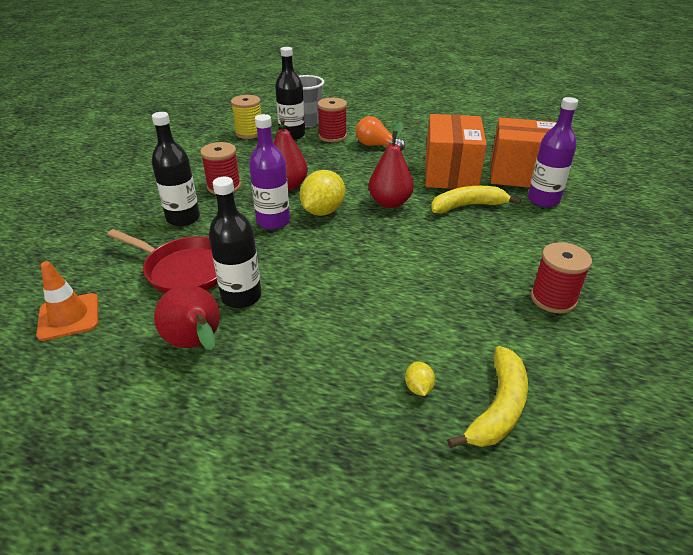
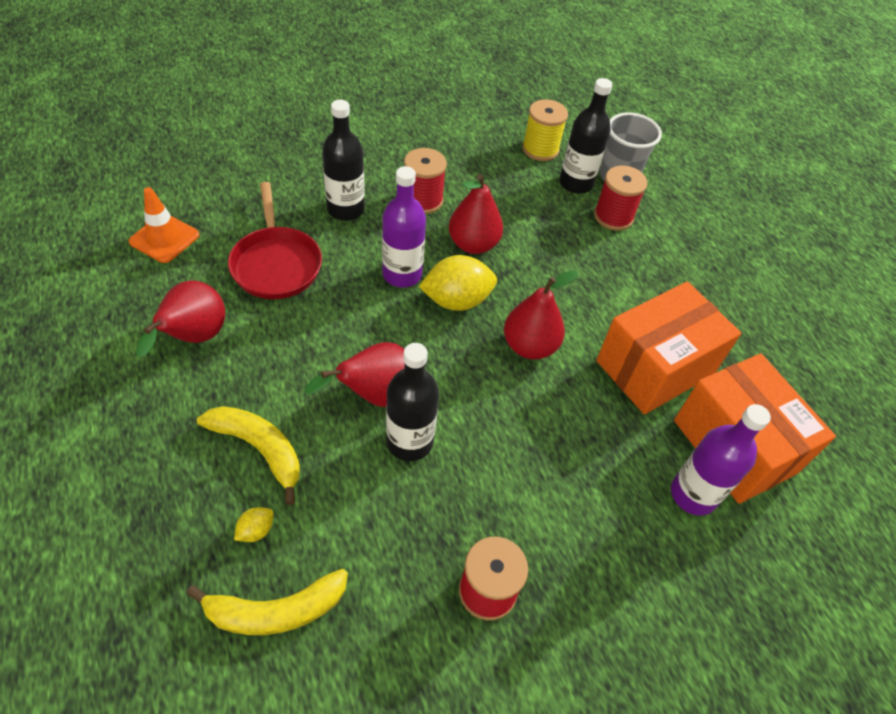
camera: 45 degrees right, 15 degrees up
(241, 297) = (273, 326): black bottle -> black bottle (409, 441)
(359, 277) = (375, 395): none -> red pear
(376, 145) = (638, 265): orange light bulb -> none
(467, 206) = (596, 421): yellow banana -> yellow banana (259, 449)

